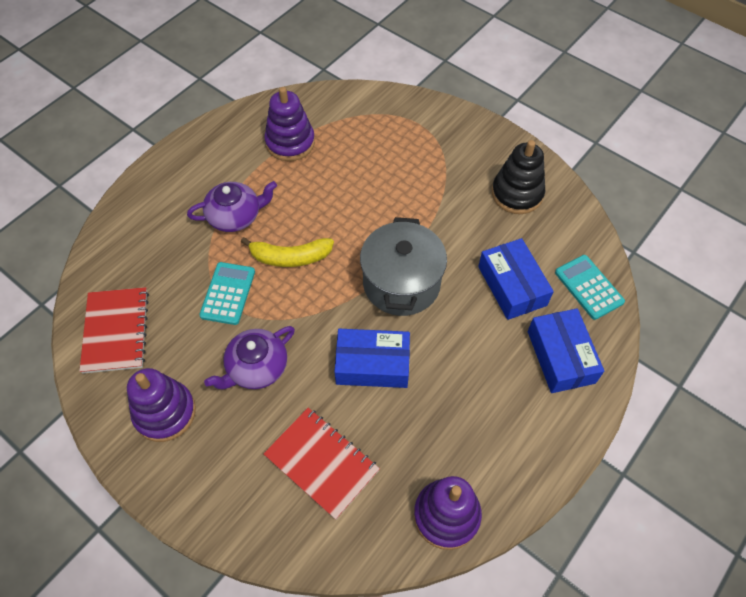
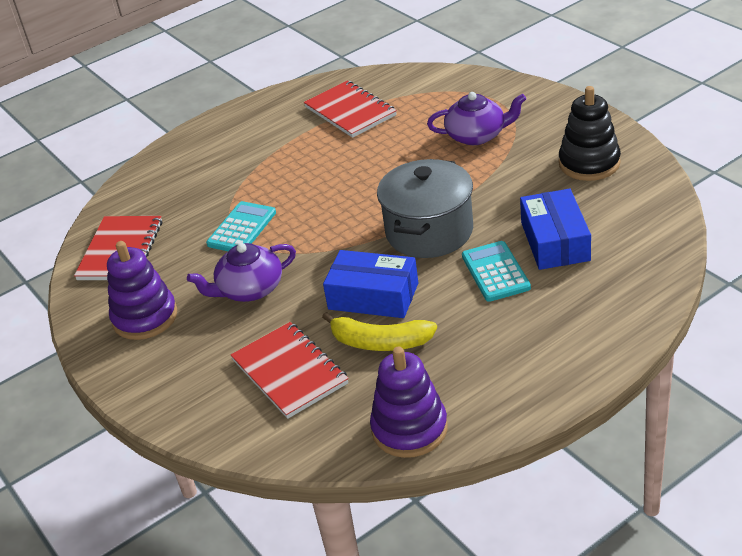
camera: 20 degrees right, 20 degrees down
(235, 216) = (272, 167): purple teapot -> purple teapot (477, 135)
(290, 142) = (350, 111): purple stacking toy -> red notebook
(290, 257) = (317, 203): yellow banana -> yellow banana (380, 342)
(560, 357) = (591, 306): blue box -> none
(588, 287) = (646, 248): turquoise calculator -> turquoise calculator (495, 272)

